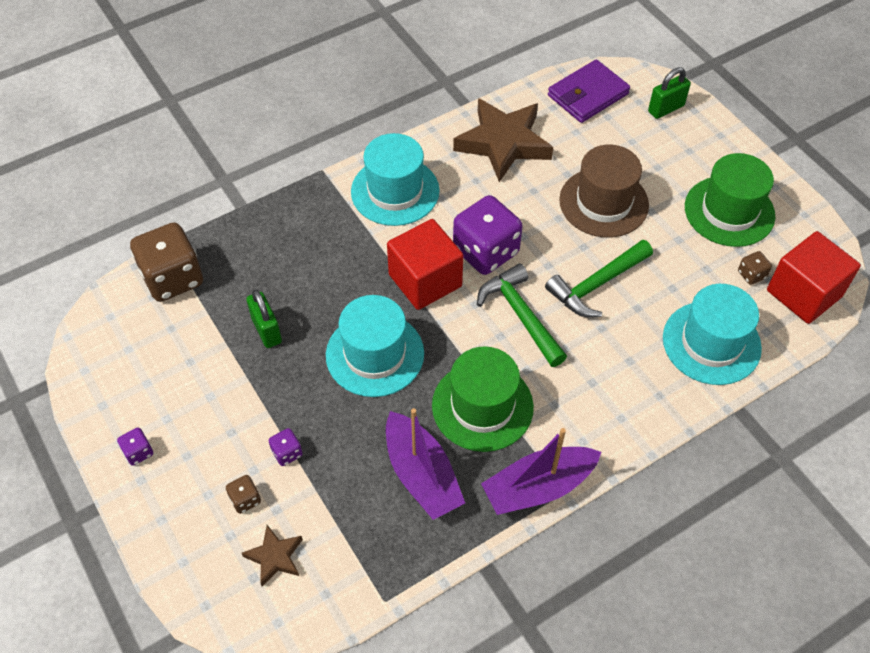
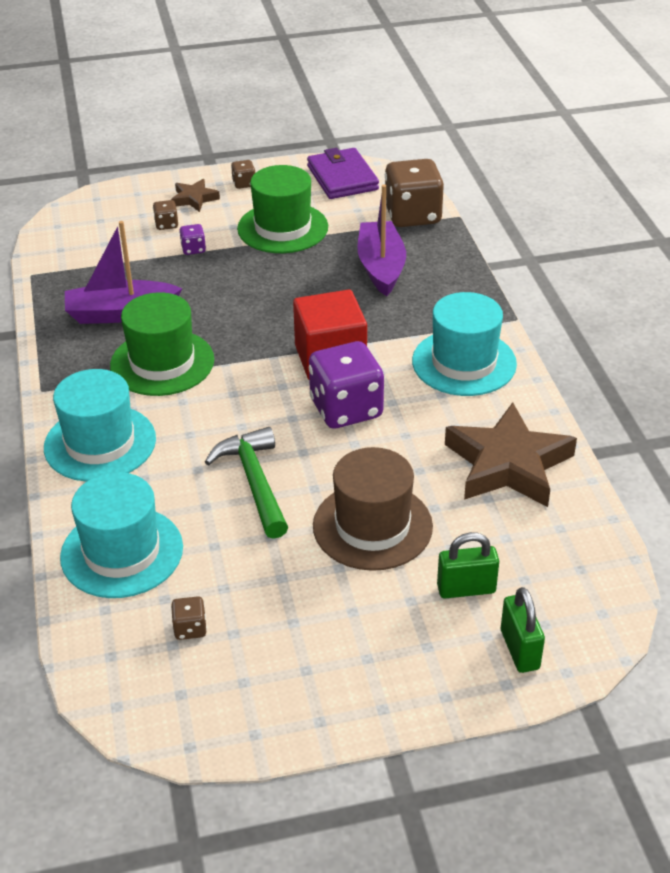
camera: 110 degrees right, 15 degrees down
(138, 452) = (244, 183): purple dice -> brown dice
(266, 330) = (325, 256): green padlock -> green padlock (466, 589)
(275, 557) = (108, 231): brown star -> brown star (194, 199)
(375, 354) = (261, 311): turquoise hat -> turquoise hat (100, 443)
(521, 315) = (248, 413): green hammer -> none
(538, 487) = (57, 376): purple boat -> purple boat (381, 267)
(587, 95) = (574, 571): purple wallet -> purple wallet (342, 178)
(729, 211) = (300, 647): green hat -> green hat (282, 228)
(804, 293) = (132, 671): red cube -> none

